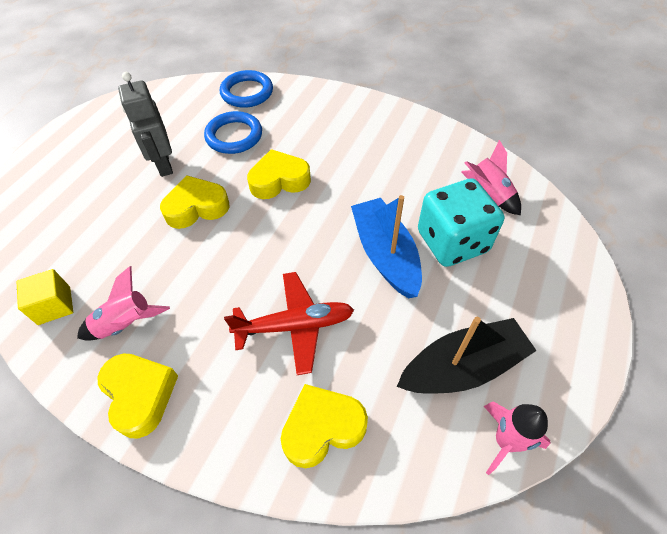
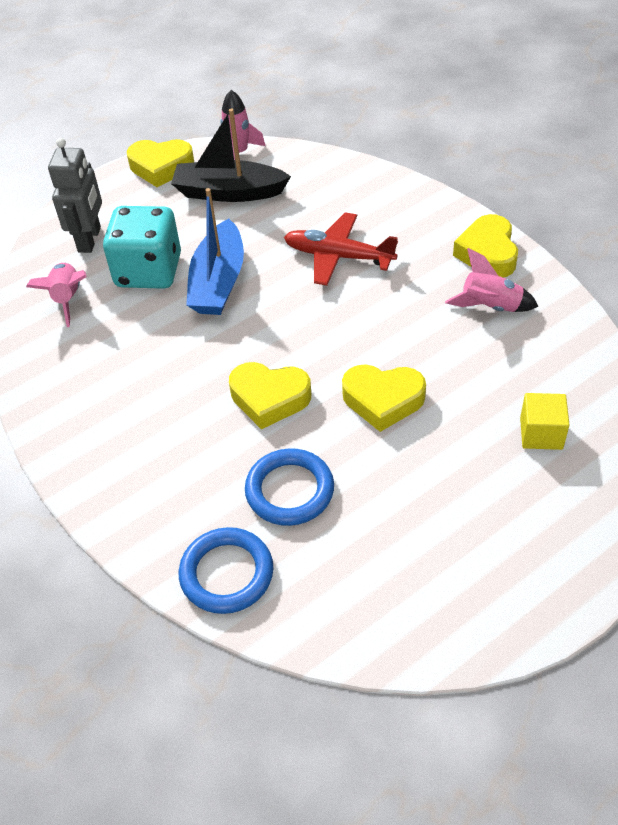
camera: 150 degrees left, 5 degrees down
(54, 305) = (562, 347): yellow cube -> yellow cube (541, 433)
(163, 164) = (404, 480): grey robot -> grey robot (90, 239)
(322, 428) = (355, 194): yellow heart -> yellow heart (161, 167)

